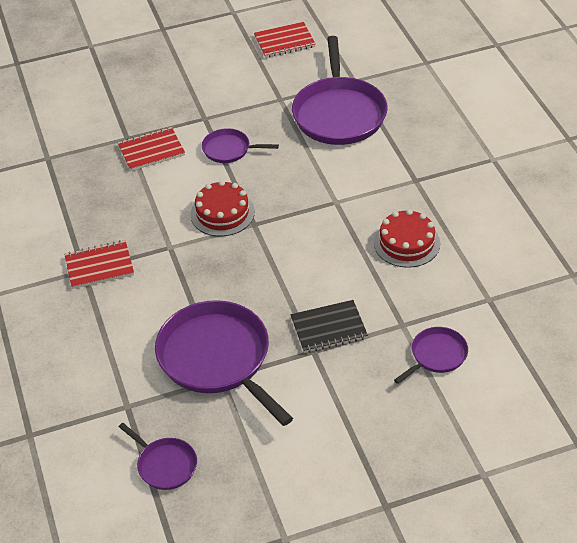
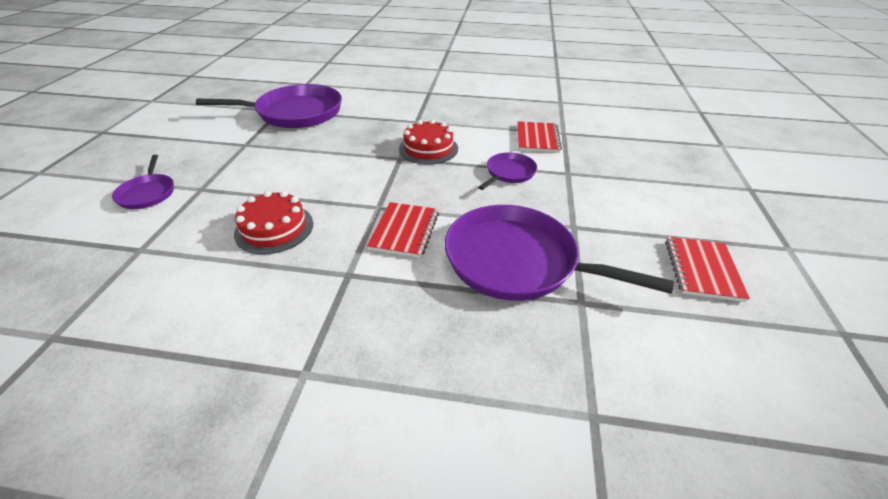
camera: 115 degrees right, 5 degrees down
(99, 266) = (426, 97): red notebook -> red notebook (404, 231)
(165, 465) = (252, 84): purple pan -> none
(329, 328) = (252, 156): black notebook -> none

